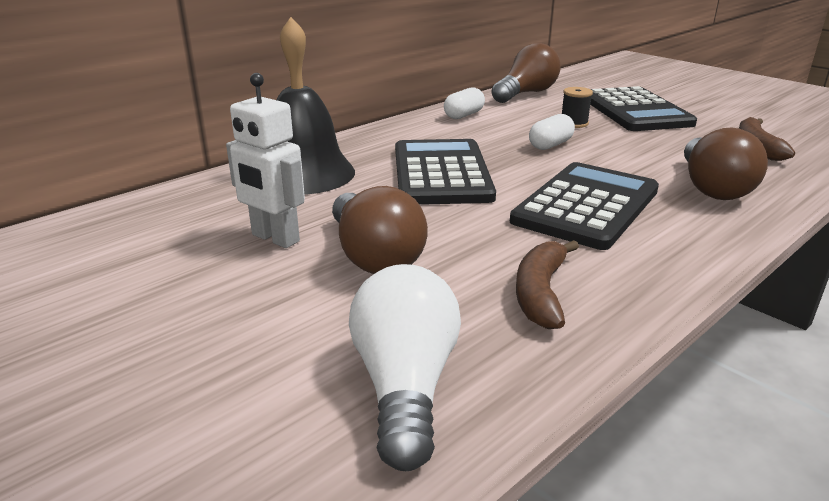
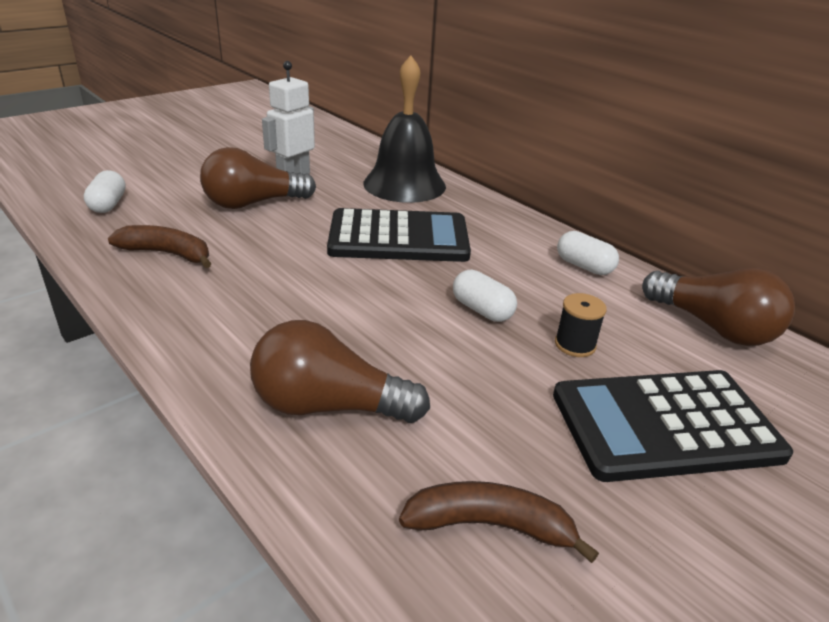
camera: 90 degrees right, 5 degrees up
(405, 386) = (108, 204): white light bulb -> white capsule
(586, 206) = (304, 301): black calculator -> none

